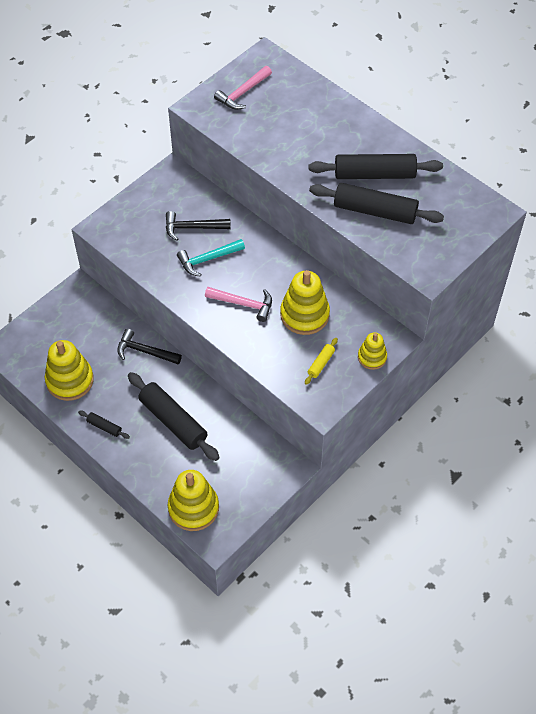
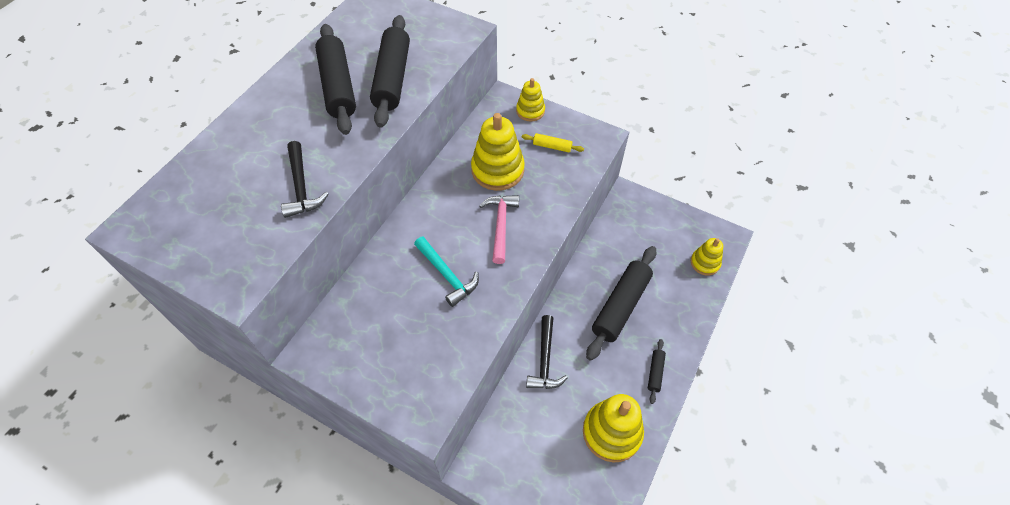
camera: 105 degrees left, 0 degrees up
(192, 228) = (401, 304): black hammer -> black hammer (301, 187)
(193, 508) = (705, 263): yellow stacking toy -> yellow stacking toy, size x0.58
(242, 93) = (205, 238): pink hammer -> none

